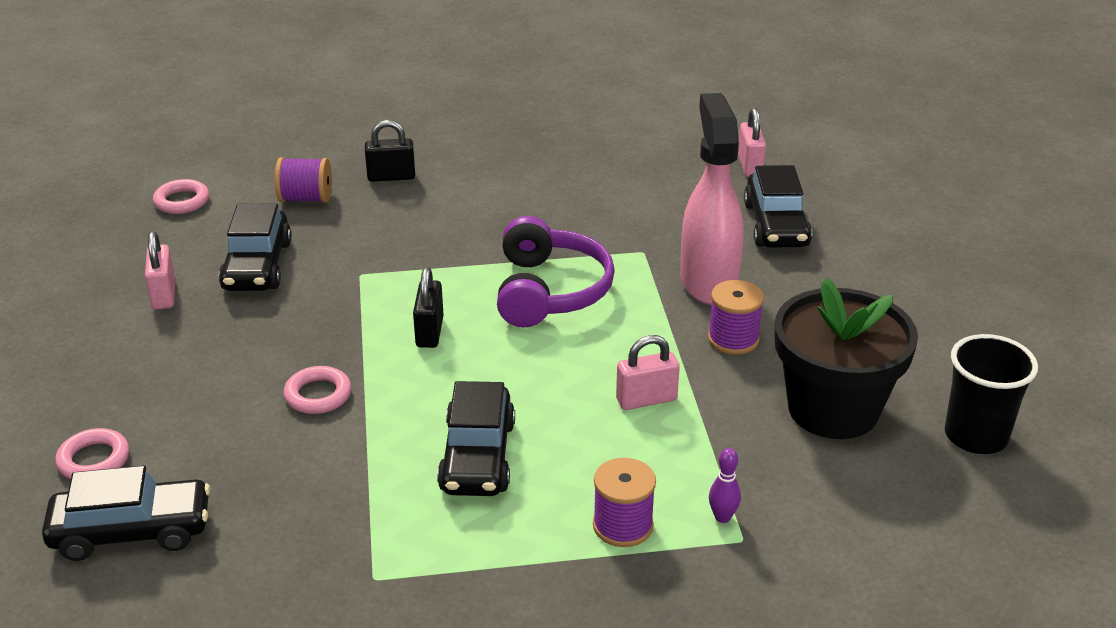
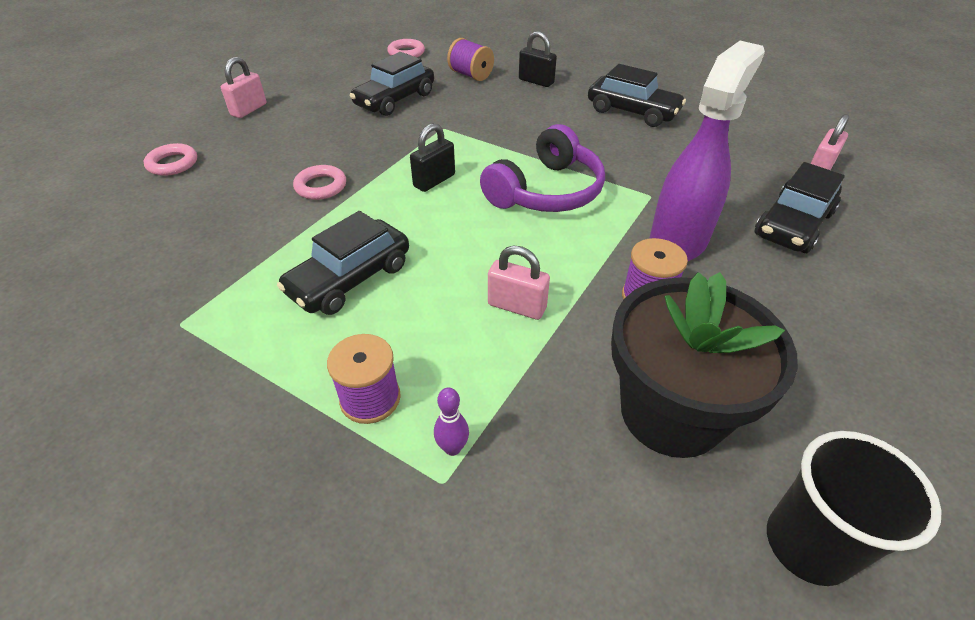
camera: 40 degrees right, 10 degrees up
(132, 531) = (126, 212): black car -> black car (632, 112)
(164, 295) = (329, 95): pink padlock -> pink padlock (249, 110)
(708, 282) = (678, 241): pink spray bottle -> purple spray bottle

